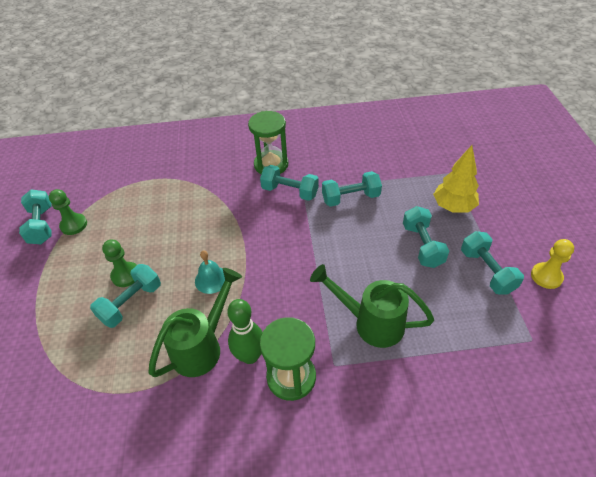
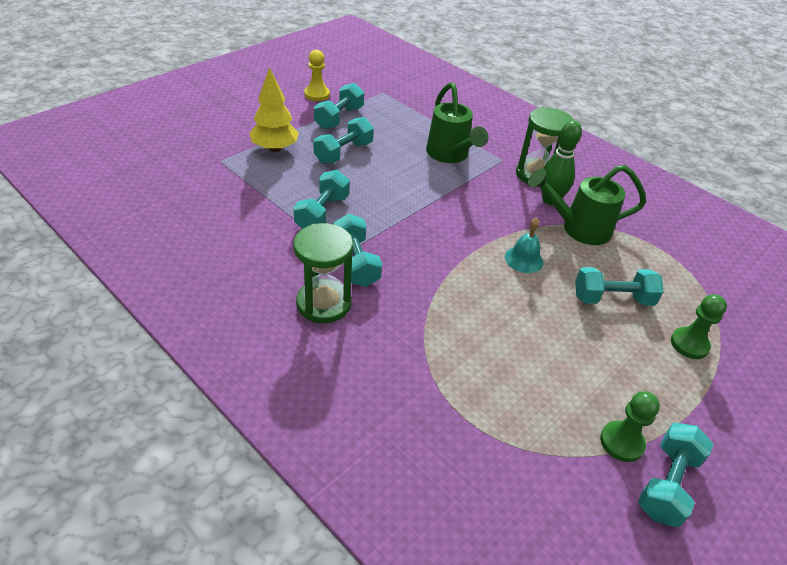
camera: 135 degrees left, 5 degrees down
(126, 275) = (599, 326): green pawn -> green pawn (689, 344)
(350, 198) = (322, 213): turquoise dumbbell -> turquoise dumbbell turned 75 degrees clockwise

